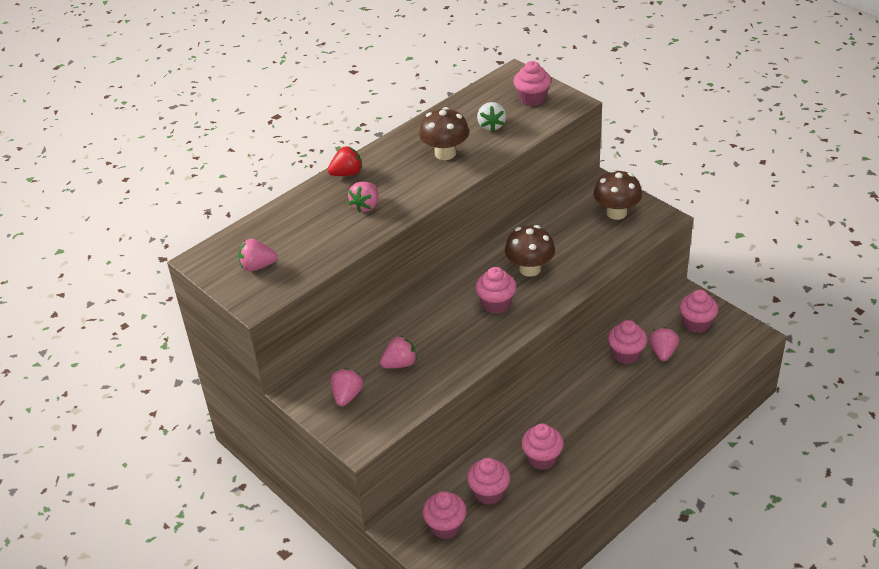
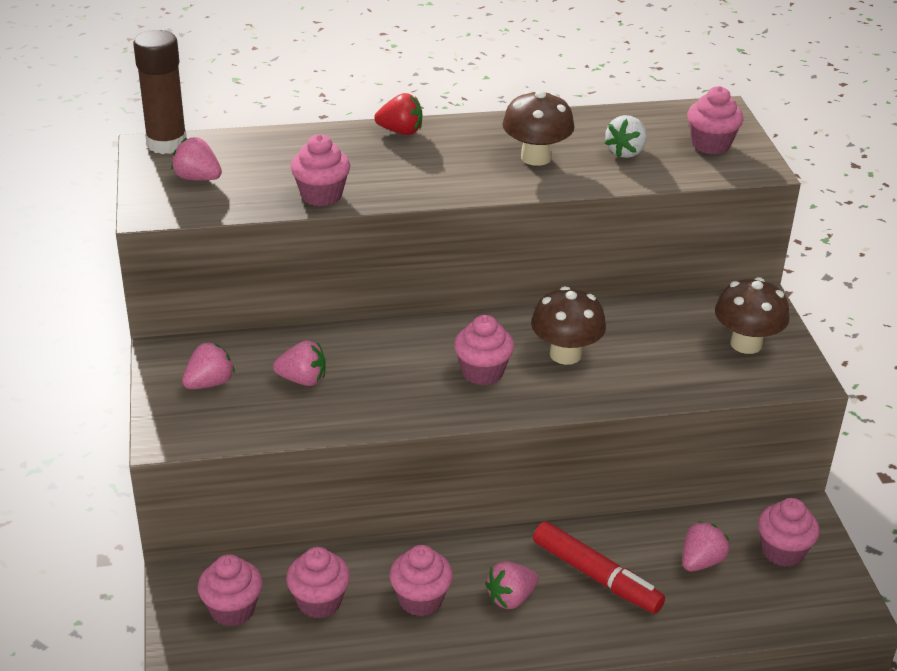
camera: 30 degrees right, 5 degrees down
(208, 252) = (167, 143): none -> brown glue stick
(366, 206) = (381, 171): pink strawberry -> pink strawberry (511, 598)
(619, 391) = (596, 576): none -> red marker
(626, 354) = (649, 538): pink cupcake -> pink cupcake (321, 195)

